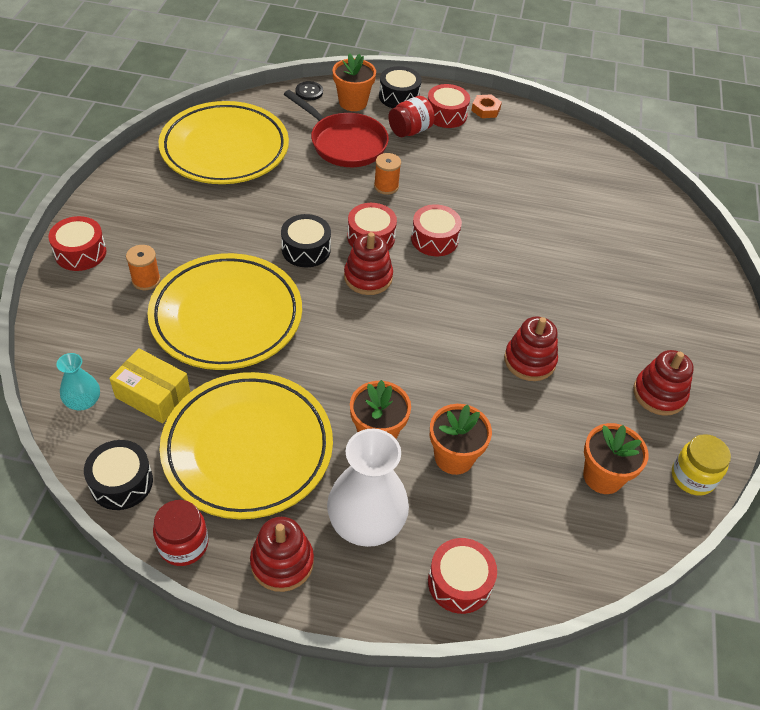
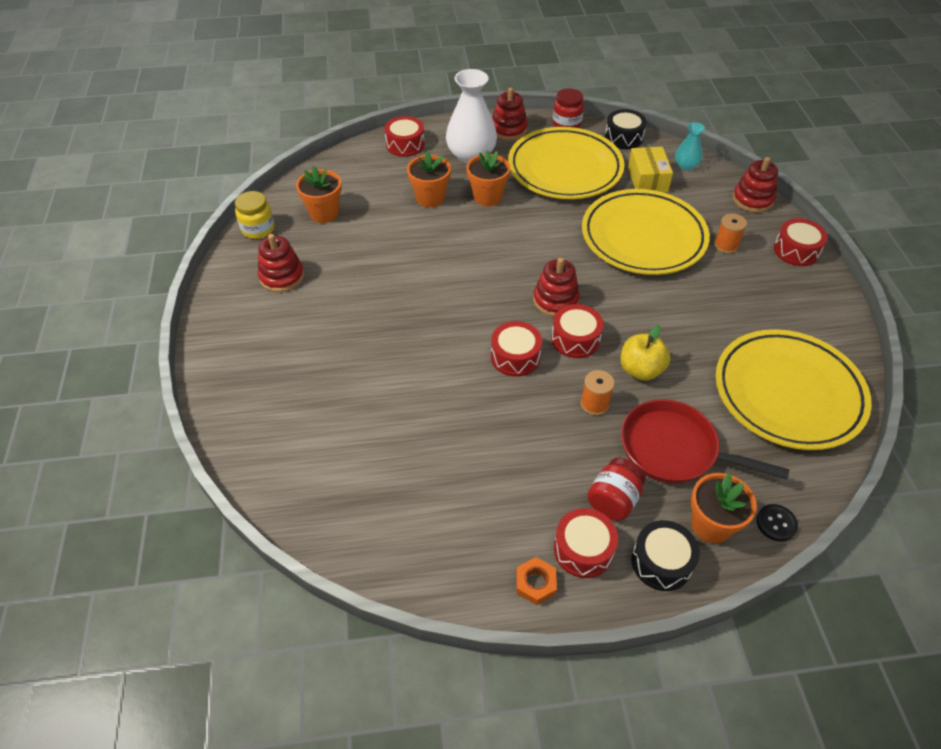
camera: 165 degrees right, 0 degrees up
(153, 395) = (647, 179): yellow box -> yellow box turned 75 degrees clockwise
(306, 249) = (624, 309): black drum -> none
(330, 198) = (640, 370): none -> yellow apple
(529, 361) = (393, 272): red stacking toy -> red stacking toy (752, 200)

